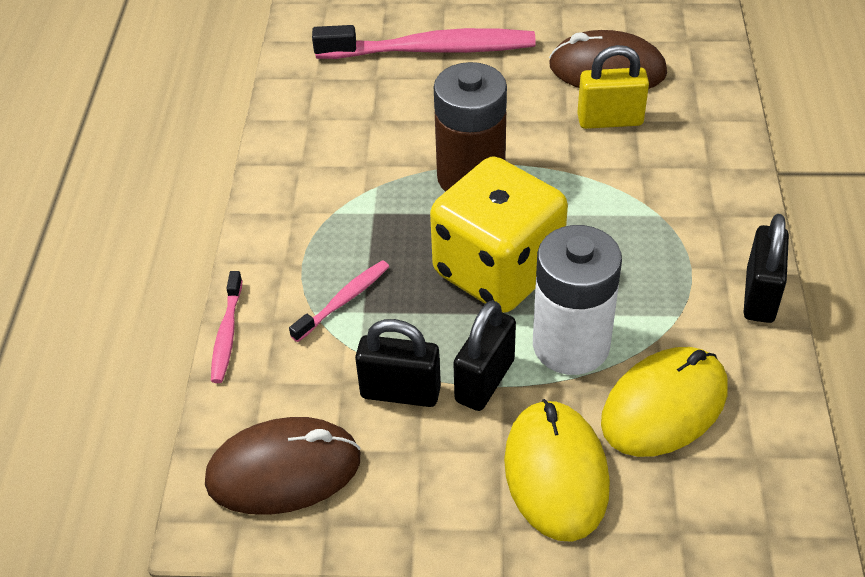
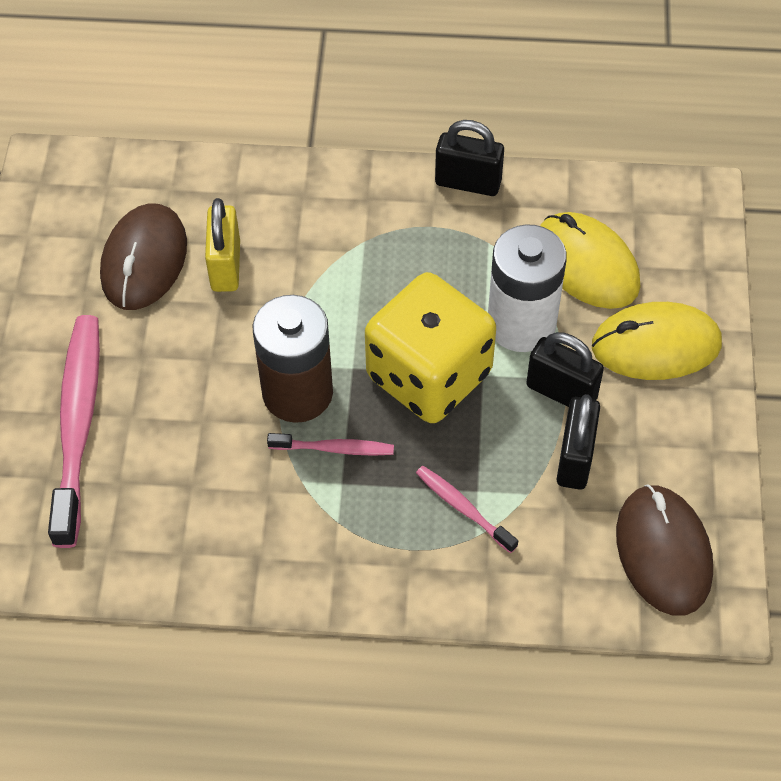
camera: 90 degrees left, 10 degrees up
(227, 334) = (504, 614): pink toothbrush -> pink toothbrush (334, 449)

